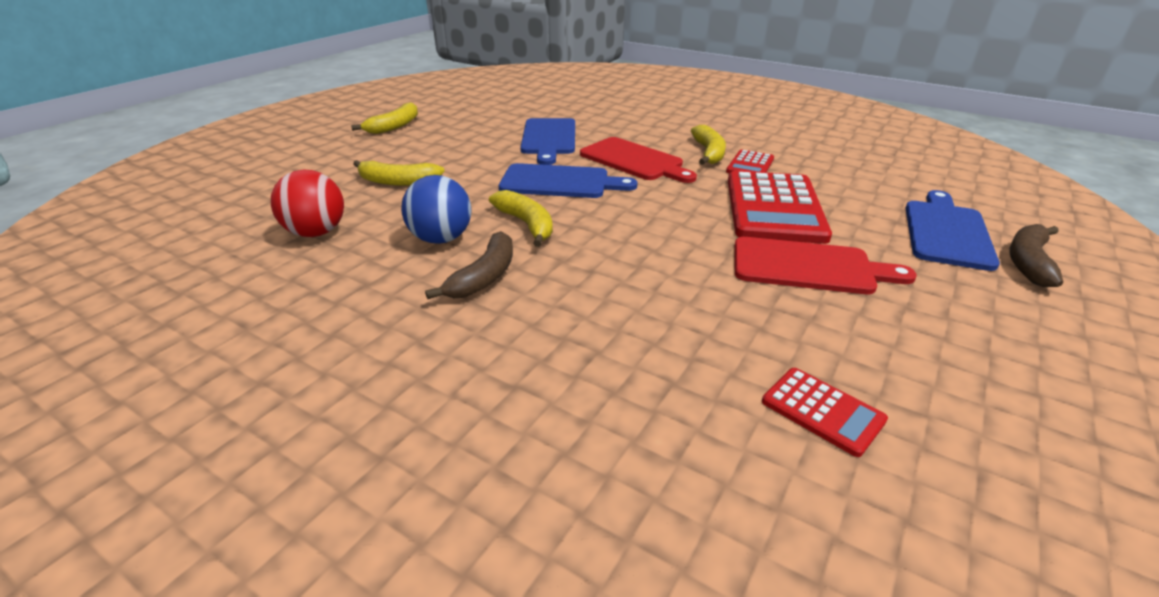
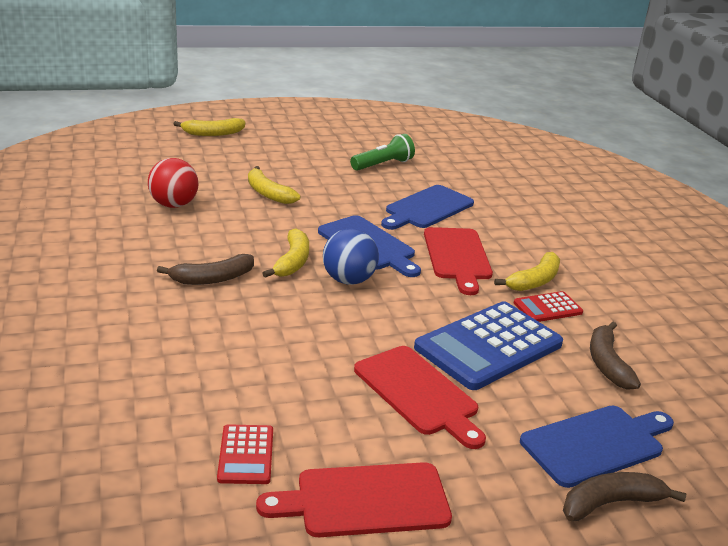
camera: 40 degrees right, 5 degrees down
(394, 126) = (336, 149): yellow banana -> yellow banana (213, 133)
(441, 239) = (229, 244): blue ball -> blue ball (348, 280)
(456, 123) = (383, 165): none -> green flashlight
(774, 208) = (488, 346): red calculator -> blue calculator
(846, 180) = (607, 363): none -> brown banana
(955, 374) = (365, 500): none -> red cutting board

